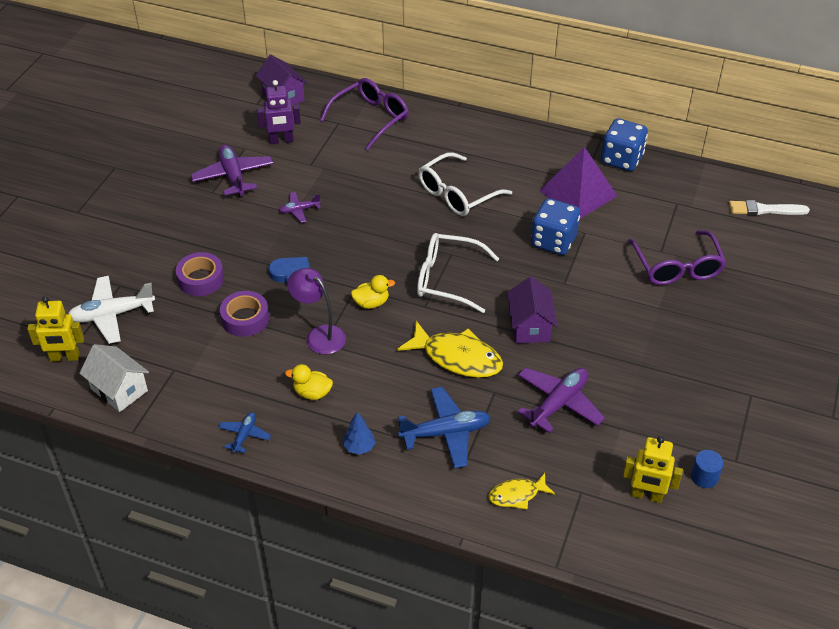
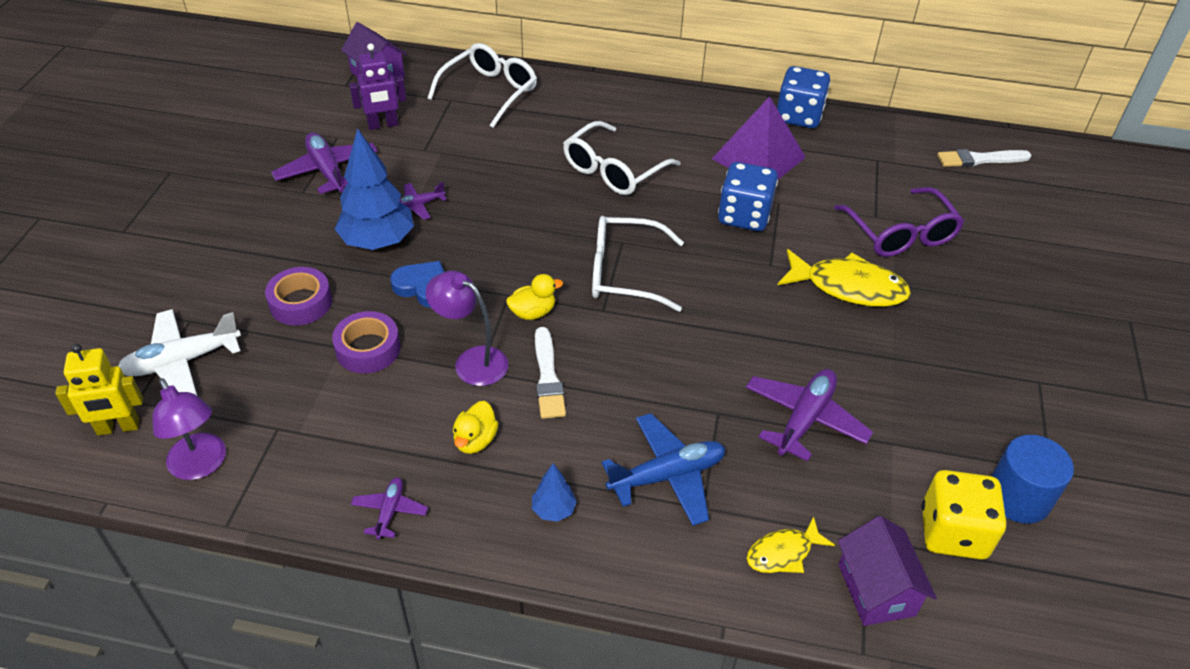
camera: 10 degrees left, 0 degrees up
(119, 390) = (201, 466): white house -> purple lamp
(244, 435) = (390, 511): blue plane -> purple plane
(264, 237) = (378, 242): none -> blue tree
(312, 393) = (475, 440): yellow duck -> yellow duck turned 75 degrees counterclockwise
(371, 118) = (490, 92): purple glasses -> white glasses
(373, 352) = (547, 377): none -> white brush
(457, 357) = (659, 372): yellow fish -> yellow fish (848, 287)
(530, 326) = (742, 323): purple house -> purple house (876, 590)
(646, 495) = (953, 532): yellow robot -> yellow dice
(704, 477) = (1018, 497): blue cylinder -> blue cylinder, size x1.72

